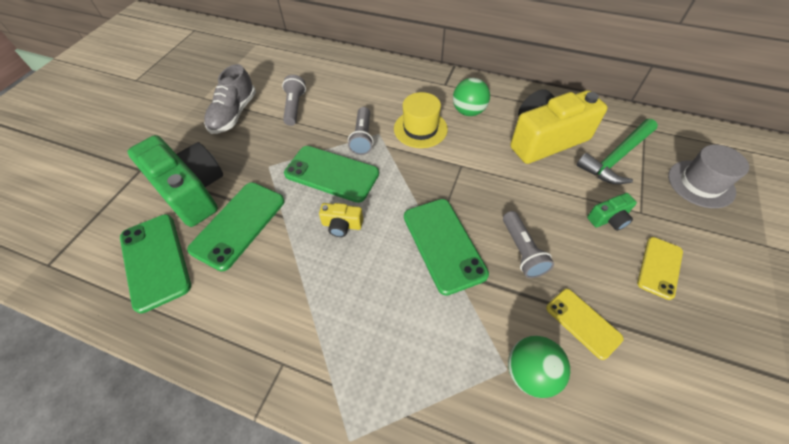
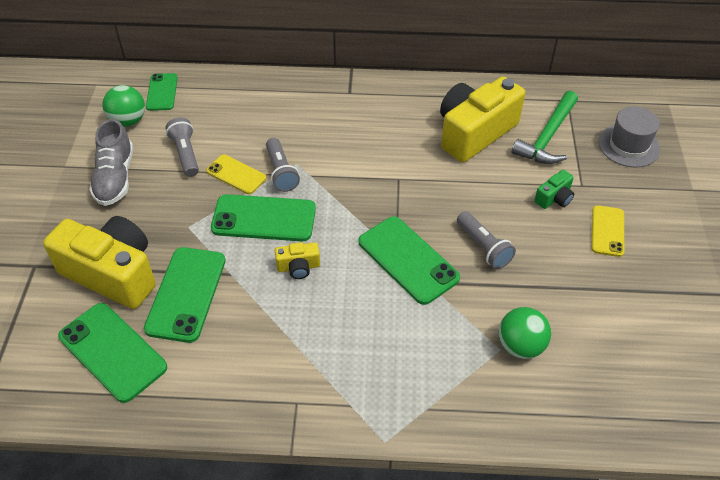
camera: 20 degrees left, 5 degrees down
(191, 191) = (112, 273): green camera -> yellow camera
(300, 57) = (162, 92): none -> green phone
(420, 129) = (341, 149): yellow hat -> none
(468, 111) = (386, 119): green ball -> green ball (128, 121)
(583, 323) = (553, 294): yellow phone -> yellow phone (236, 174)

